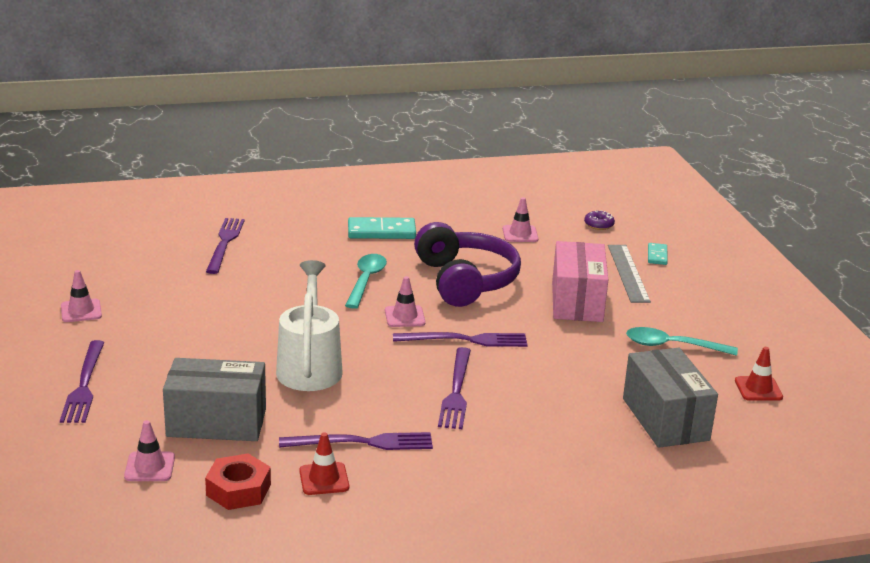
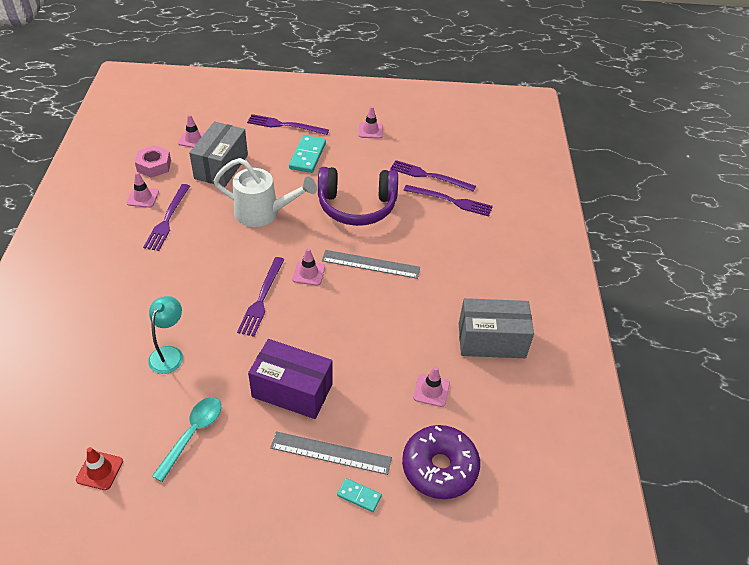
camera: 105 degrees right, 20 degrees up
(238, 490) = (154, 166): red nut -> pink nut
(324, 479) = (143, 197): red traffic cone -> pink traffic cone
(366, 281) = (371, 264): turquoise spoon -> grey ruler
(381, 231) = (455, 292): turquoise domino -> turquoise domino (307, 156)
(456, 391) = (198, 275): purple fork -> purple fork (429, 176)
(465, 281) = (353, 324): purple headphones -> purple headphones (357, 206)
(577, 301) = (292, 390): pink box -> purple box
(589, 383) = (169, 354): none -> turquoise lamp
(598, 225) = (439, 467): purple donut -> purple donut, size x2.37
(665, 419) = (99, 383): grey box -> grey box (491, 340)

